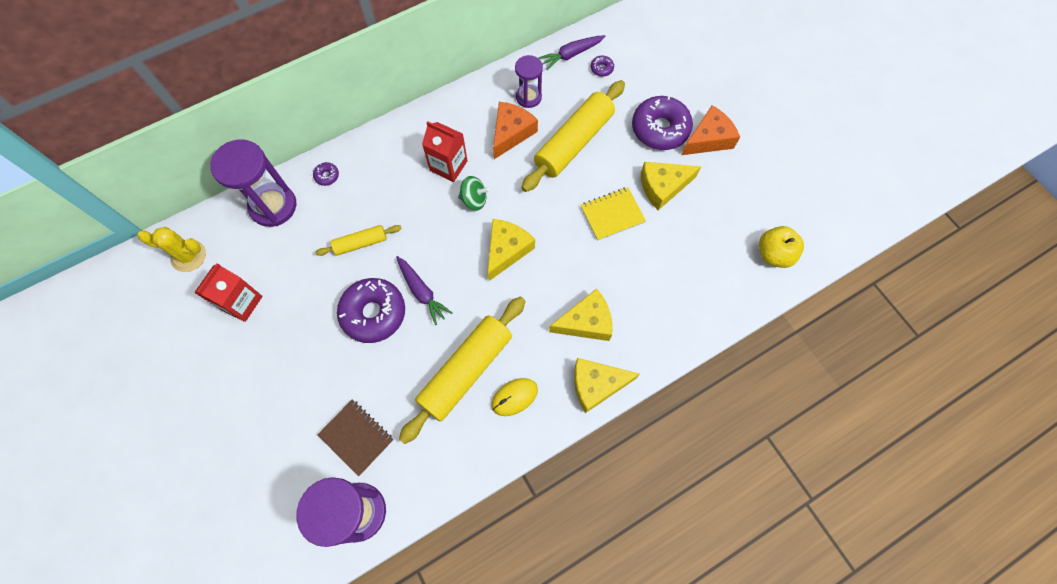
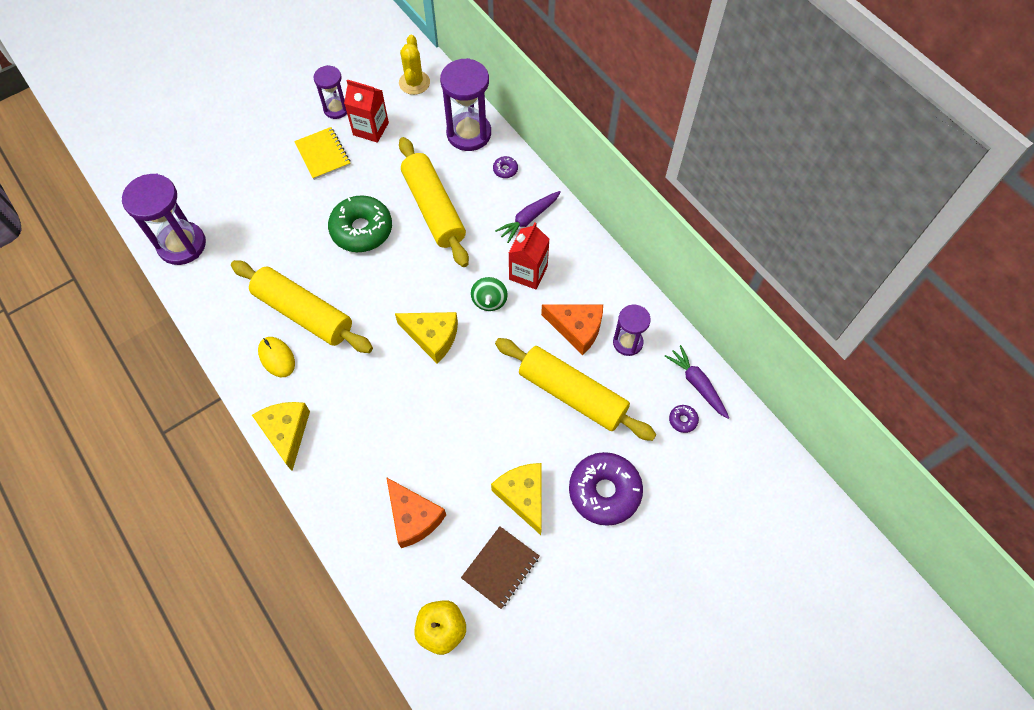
camera: 85 degrees right, 5 degrees down
(203, 340) = (336, 109): none -> purple hourglass
(356, 437) = (245, 234): brown notebook -> brown notebook (500, 567)
(361, 243) = (433, 209): yellow rolling pin -> yellow rolling pin, size x1.95
(373, 313) = (362, 230): purple donut -> green donut
(422, 292) = (384, 266): purple carrot -> purple carrot (529, 219)
(586, 322) = (354, 419): yellow cheese -> none
(612, 214) = (482, 440): yellow notebook -> yellow notebook (323, 154)
(708, 139) = (597, 551): orange cheese -> orange cheese (413, 517)

